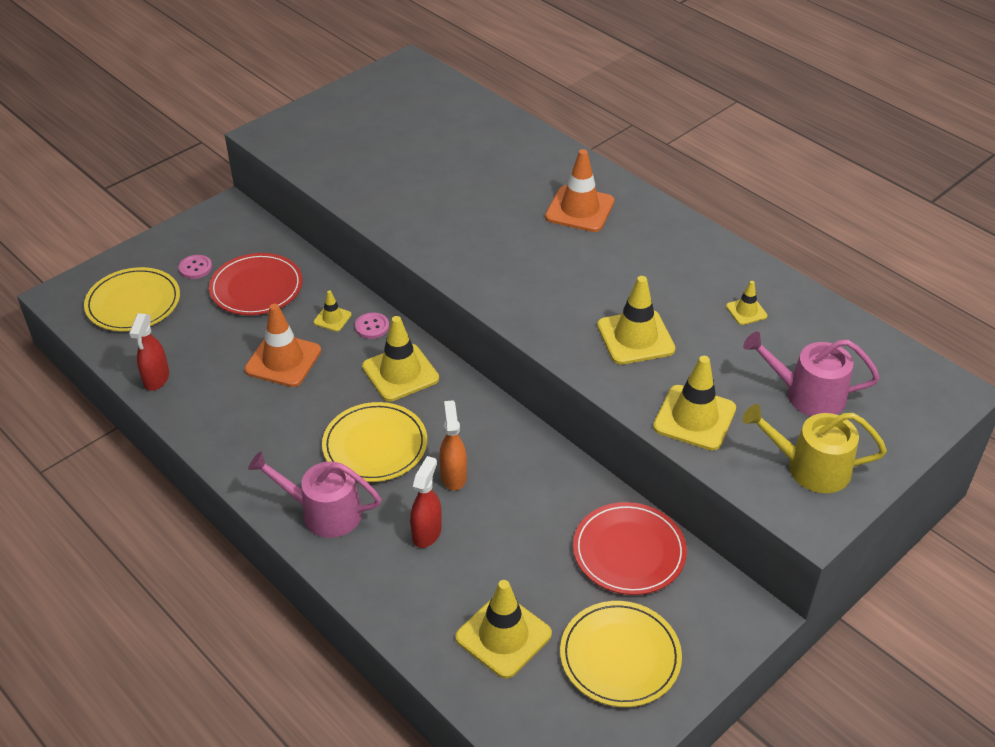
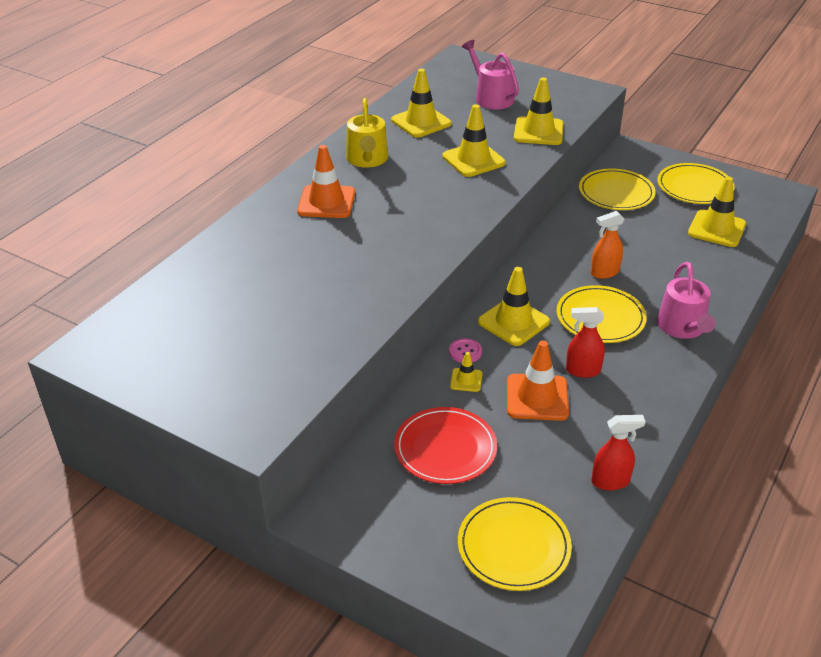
camera: 105 degrees left, 5 degrees down
(195, 268) = (434, 511): pink button -> none
(427, 533) = (663, 274): red spray bottle -> red spray bottle (582, 370)
(629, 551) = (616, 193): red plate -> yellow plate
(746, 311) = (421, 122): yellow traffic cone -> yellow traffic cone, size x1.96
(807, 394) = (491, 97): pink watering can -> pink watering can turned 150 degrees clockwise
(810, 468) = (553, 93): yellow watering can -> yellow watering can (367, 159)

